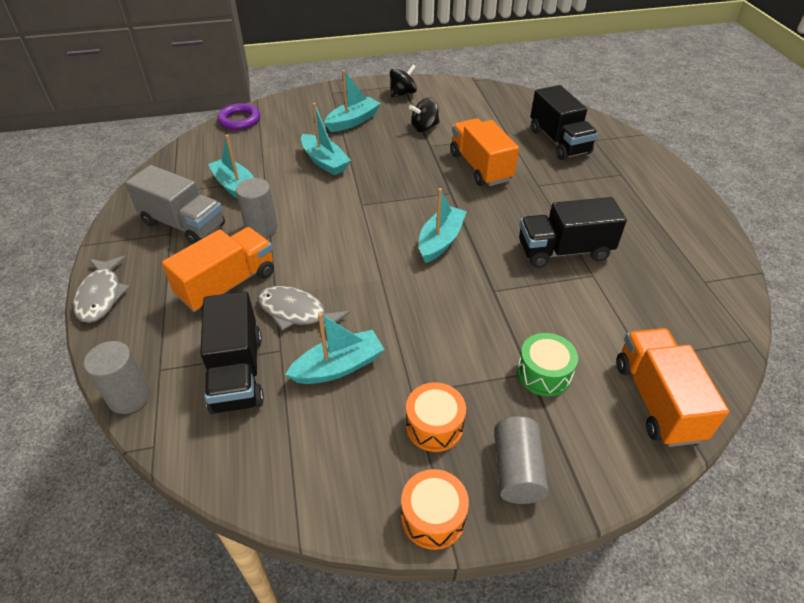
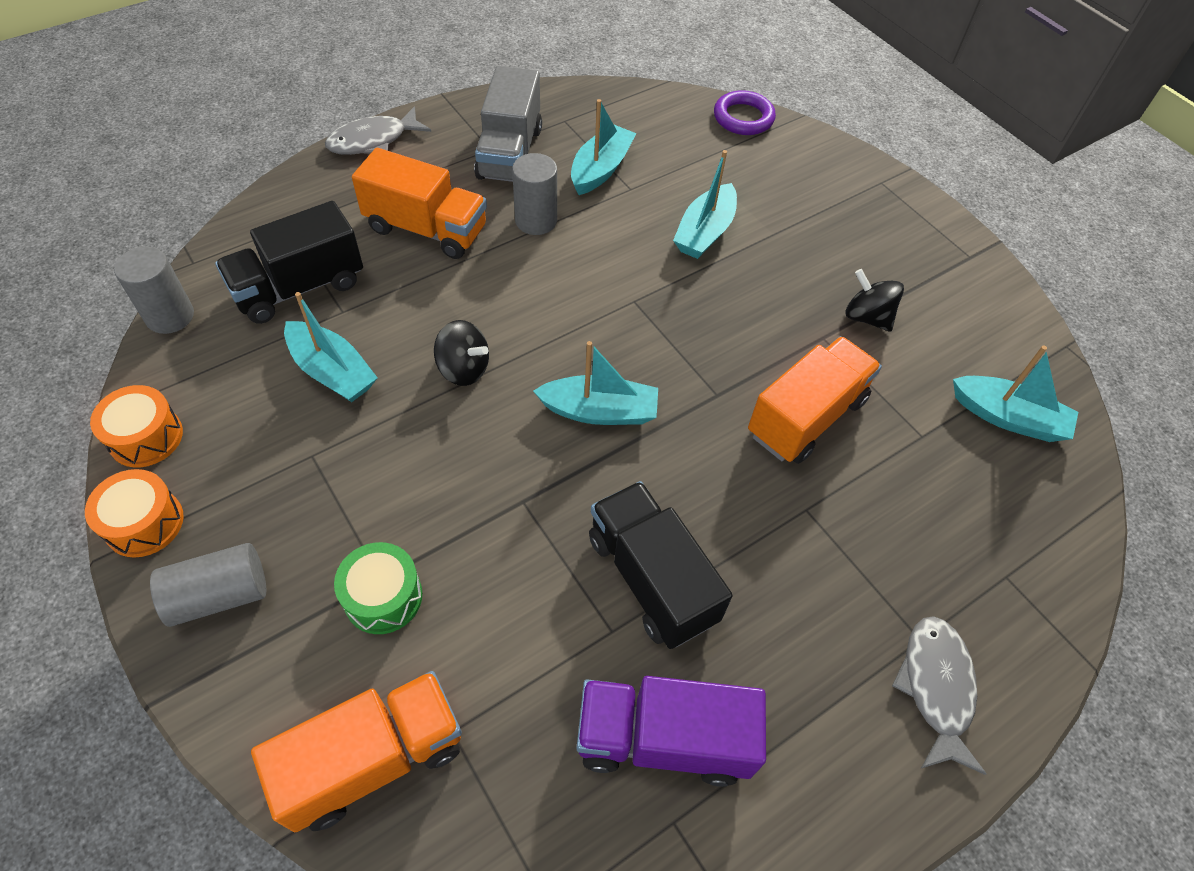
camera: 65 degrees right, 10 degrees up
(129, 397) = (247, 220): grey cylinder -> grey cylinder (170, 316)
(296, 312) = (404, 304): grey fish -> grey fish (936, 687)
(353, 121) = (823, 229): turquoise boat -> turquoise boat (1008, 417)
(402, 93) = (944, 263): black spinning top -> black spinning top (463, 369)
(434, 425) = (268, 491): orange drum -> orange drum (146, 437)
(559, 141) = (959, 517): black truck -> none
(660, 273) = (663, 739): none -> purple truck

